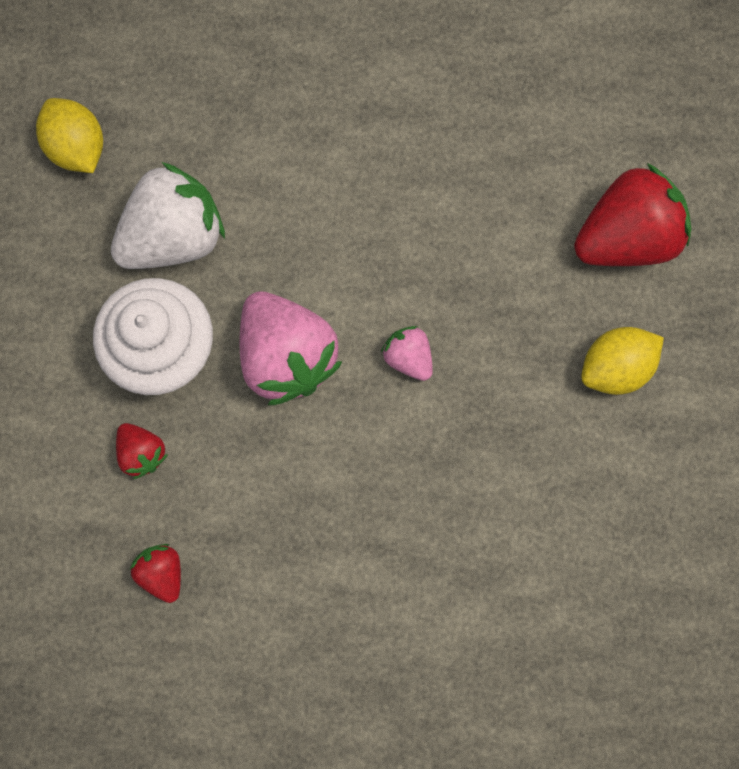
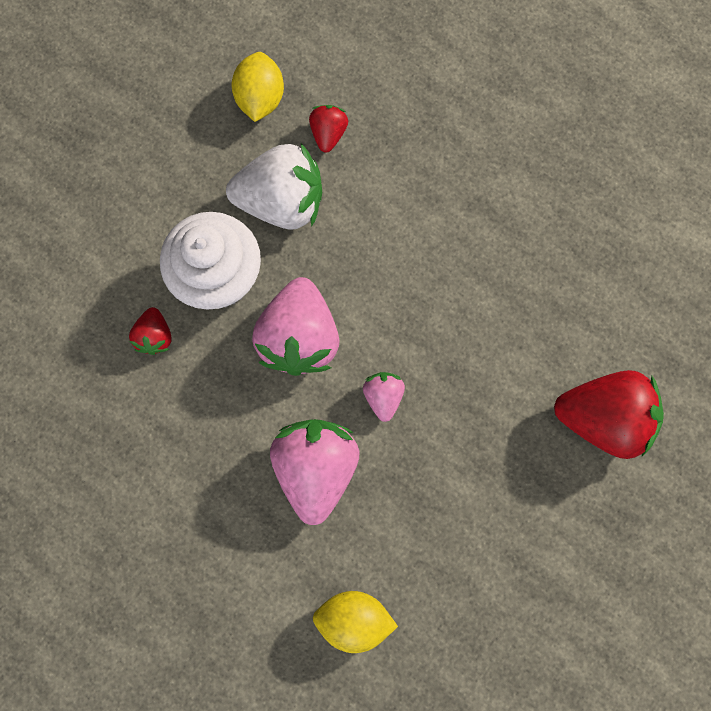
camera: 35 degrees right, 0 degrees up
(162, 572) = (110, 428): red strawberry -> red strawberry (328, 134)
(393, 469) = (316, 468): none -> pink strawberry
(615, 367) = (527, 506): yellow lemon -> yellow lemon (354, 618)

